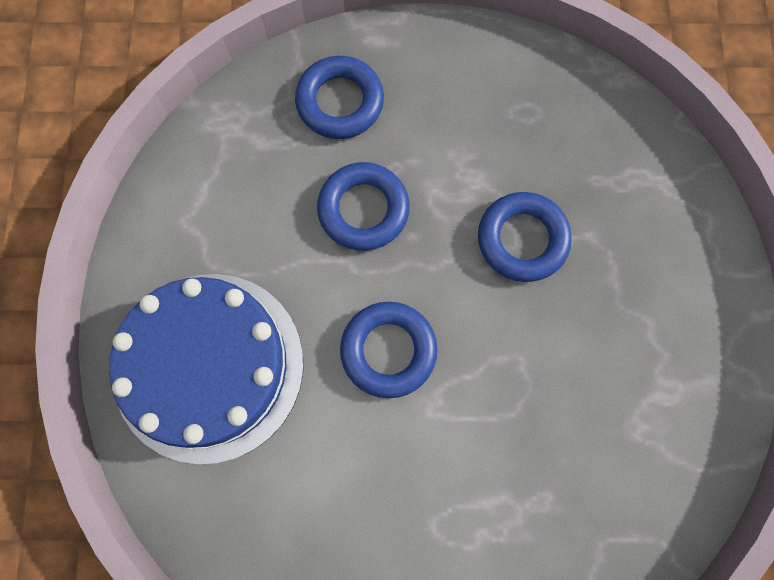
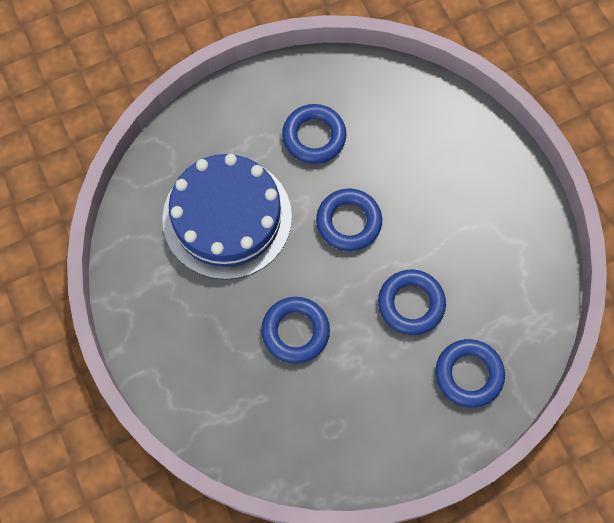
camera: 155 degrees right, 5 degrees down
(208, 366) = (452, 165): blue cake -> blue cake (227, 217)
(376, 502) = (314, 137): none -> blue ring

